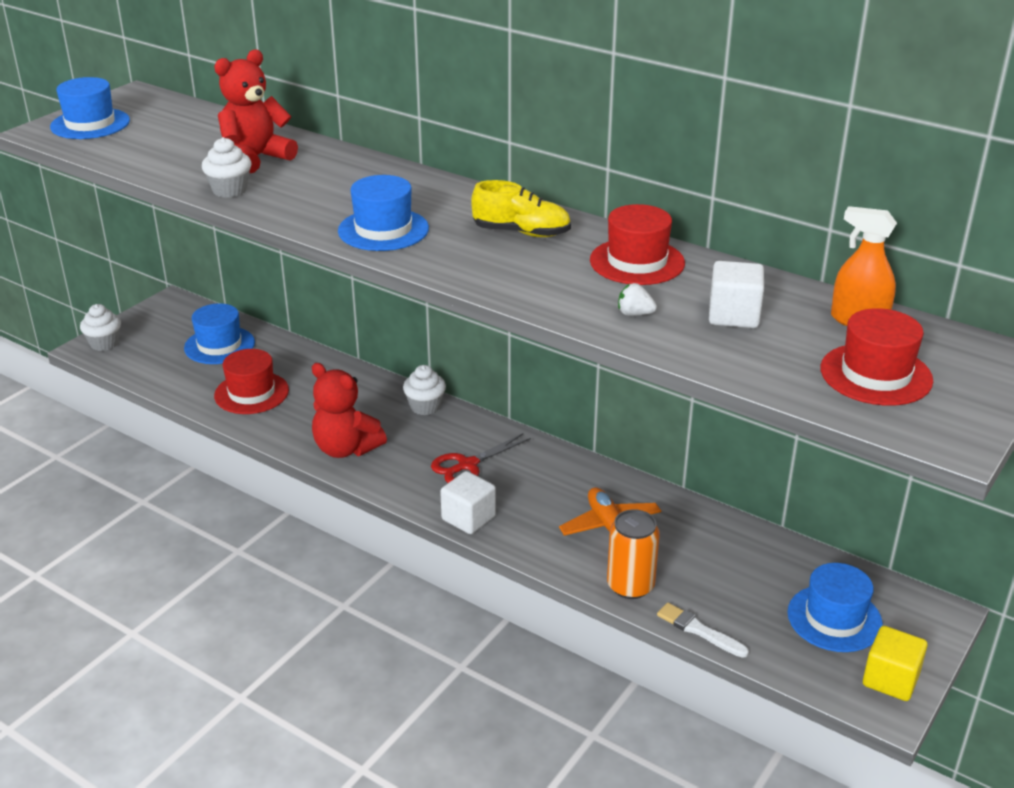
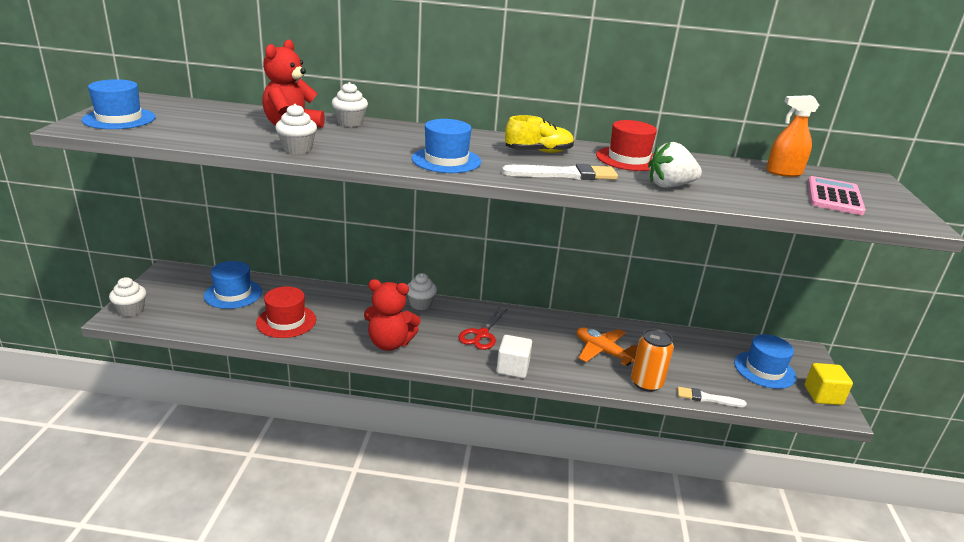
camera: 30 degrees left, 5 degrees down
(332, 156) = (350, 123): none -> white cupcake
(509, 273) = (564, 174): none -> white brush
(634, 314) = (669, 186): white strawberry -> white strawberry, size x1.95
(733, 315) = (721, 179): white cube -> none
(876, 374) = (834, 197): red hat -> pink calculator

